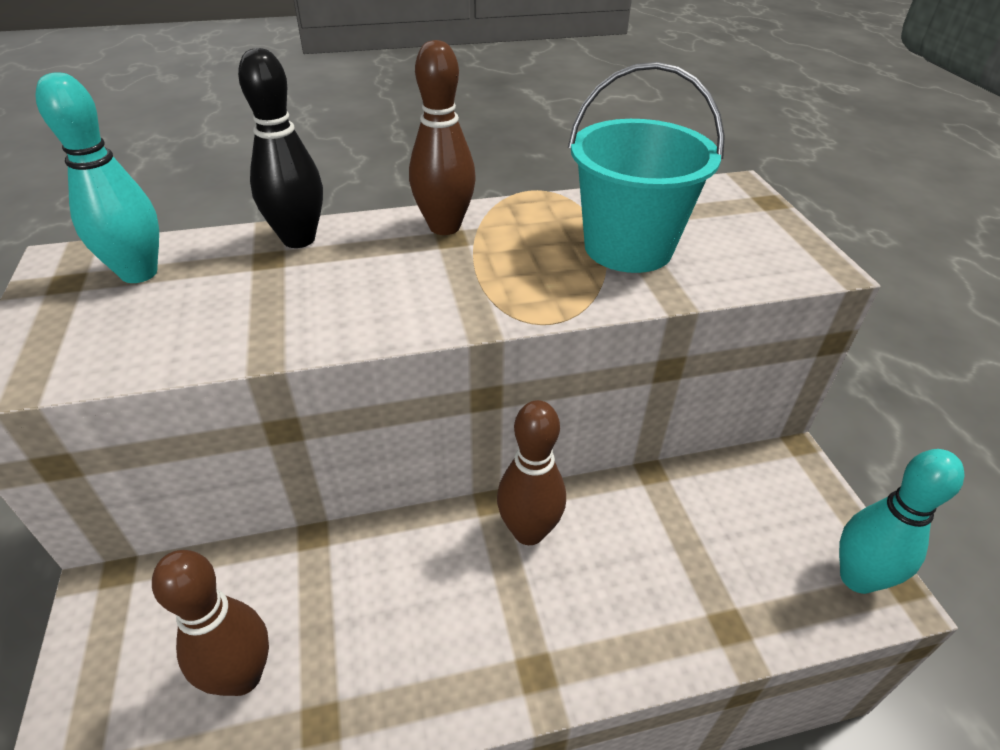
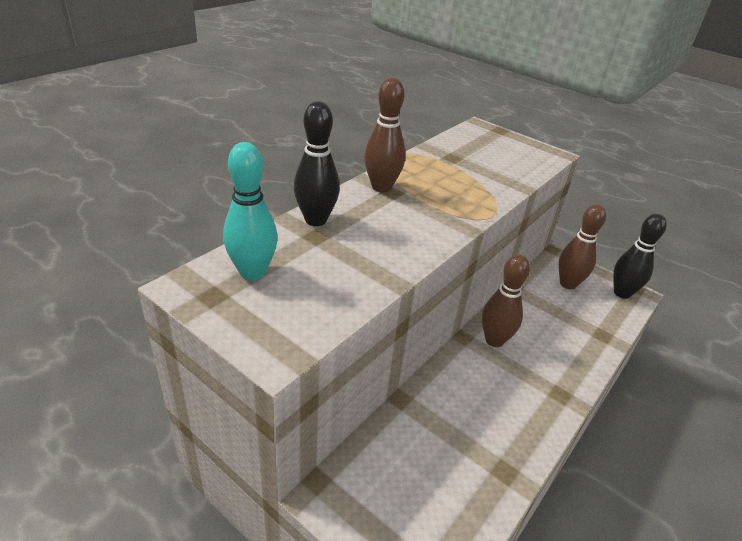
camera: 40 degrees left, 5 degrees down
(242, 676) = (448, 478): brown bowling pin -> brown bowling pin (568, 284)
(628, 247) = (476, 170): turquoise bucket -> none
(857, 578) = (622, 293): turquoise bowling pin -> black bowling pin

